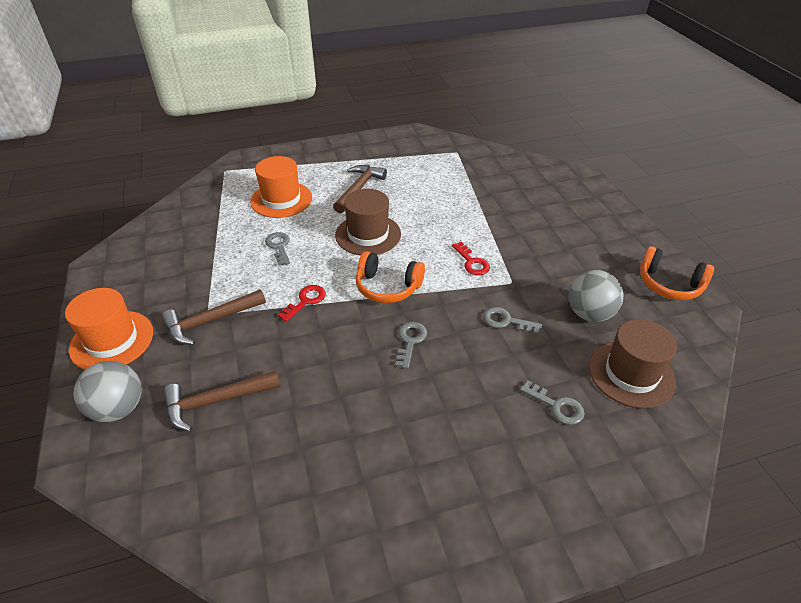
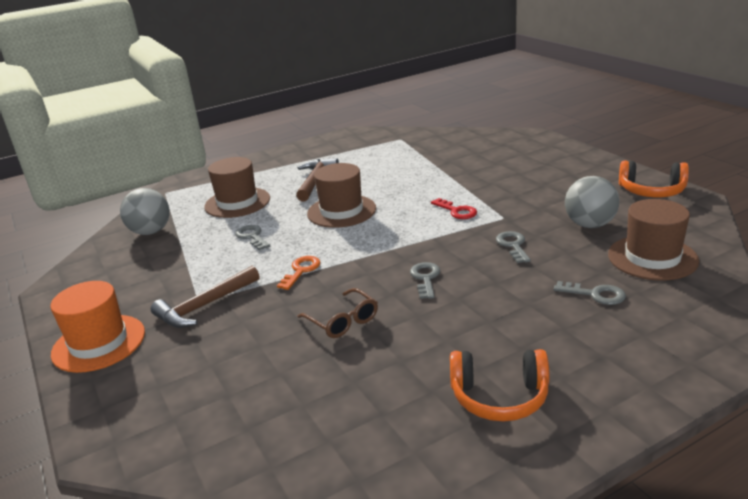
camera: 10 degrees left, 15 degrees down
(118, 408) = (132, 395): grey ball -> grey ball (151, 232)
(216, 401) = (241, 365): brown hammer -> none
(281, 199) = (237, 202): orange hat -> brown hat
(306, 301) = (301, 270): red key -> orange key
(319, 373) = (342, 321): none -> brown glasses
(387, 287) = (381, 244): orange headphones -> orange headphones (499, 397)
(506, 321) = (513, 245): grey key -> grey key turned 75 degrees clockwise

